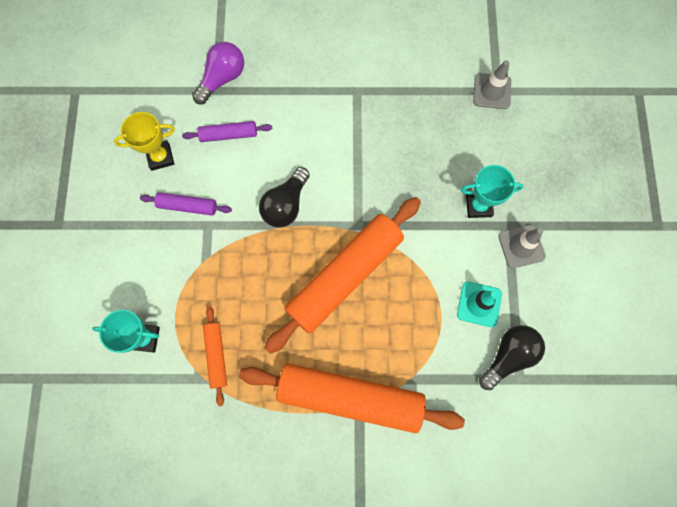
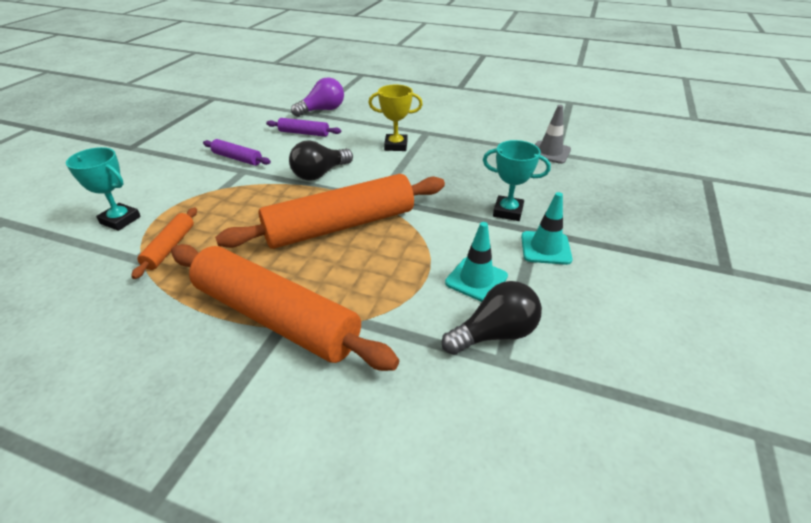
camera: 20 degrees right, 35 degrees down
(160, 157) = (241, 133): yellow trophy -> yellow trophy (396, 146)
(521, 246) = (545, 248): grey traffic cone -> turquoise traffic cone

